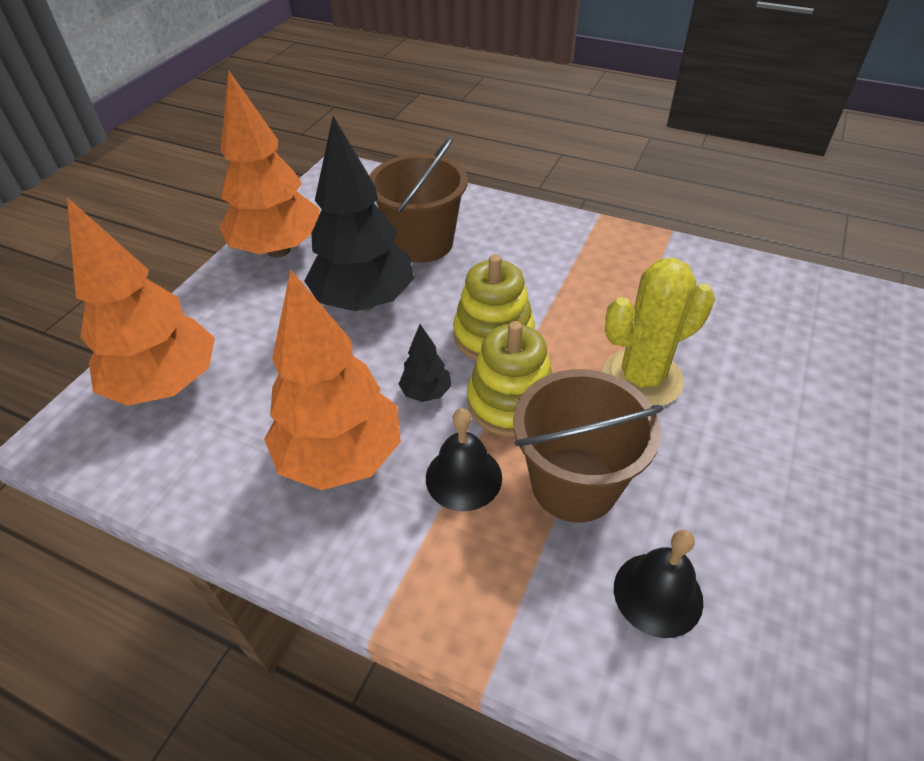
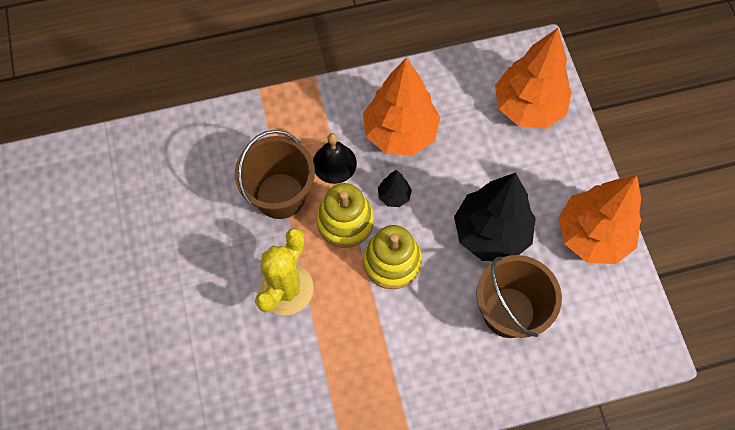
camera: 140 degrees right, 20 degrees up
(658, 594) = (213, 168): black bell -> none

